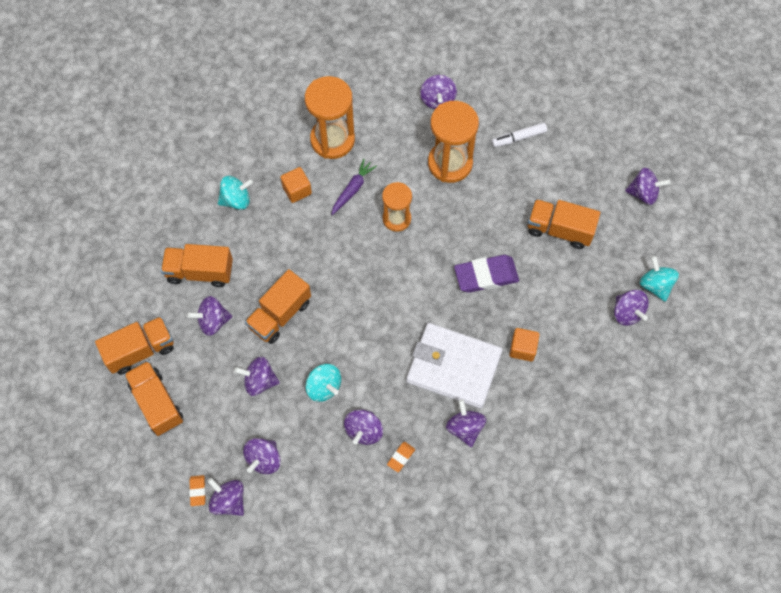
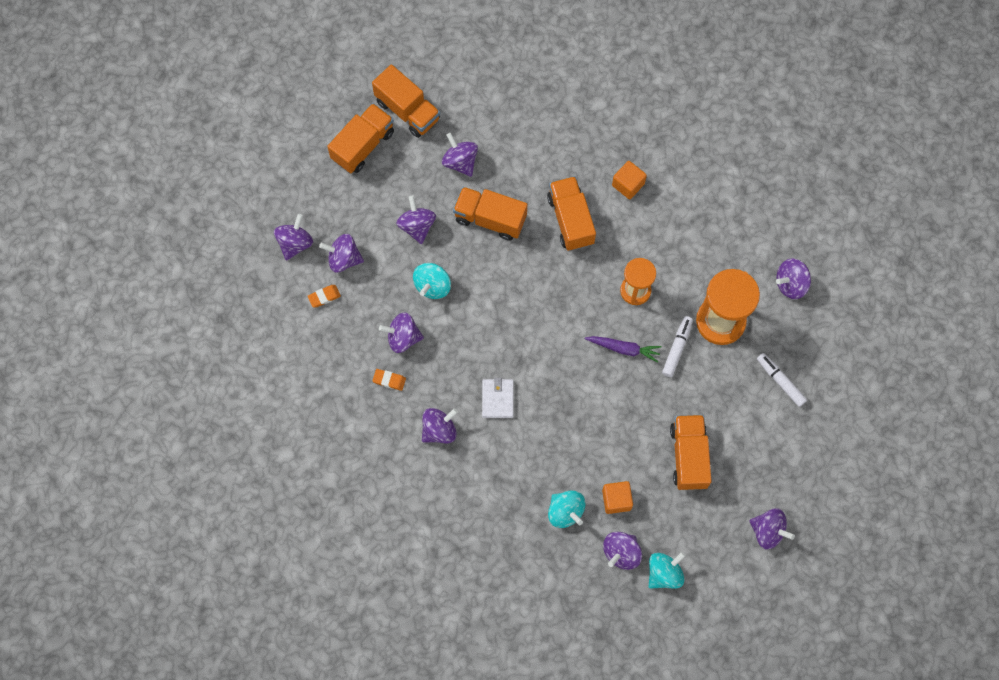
camera: 70 degrees right, 5 degrees up
(198, 491) = (294, 213): orange eraser -> orange eraser (324, 297)
(200, 272) = (505, 130): orange truck -> orange truck (570, 220)
(236, 200) = (594, 132): turquoise spinning top -> turquoise spinning top (565, 512)
(332, 140) = (699, 197): orange hourglass -> none
(352, 189) = (651, 237): purple carrot -> purple carrot (624, 349)
(454, 367) = (497, 399): white wallet -> white wallet, size x0.46
(461, 205) = (677, 348): none -> white marker
(486, 276) = (607, 398): purple eraser -> none
(522, 348) = (542, 459): orange cube -> orange cube (616, 500)
(643, 193) = (768, 531): purple spinning top -> purple spinning top turned 45 degrees counterclockwise

